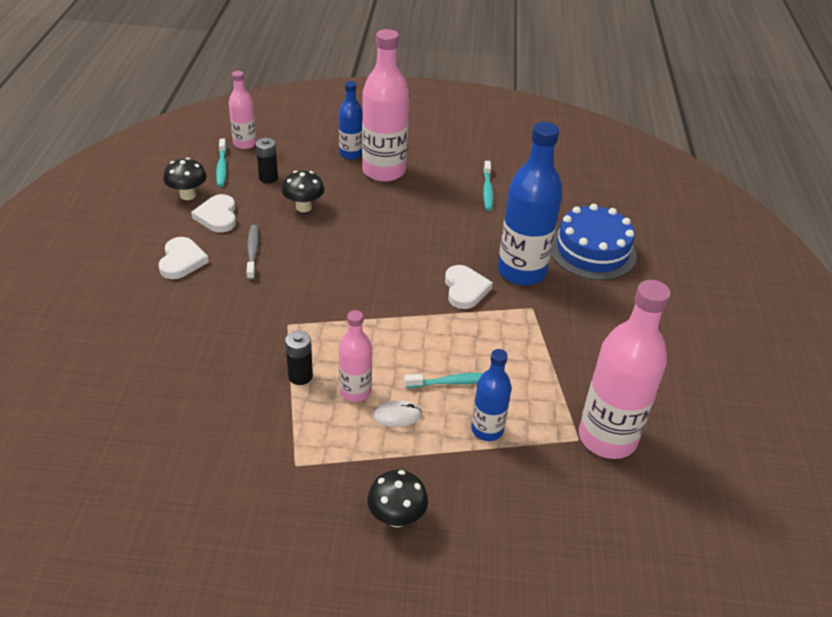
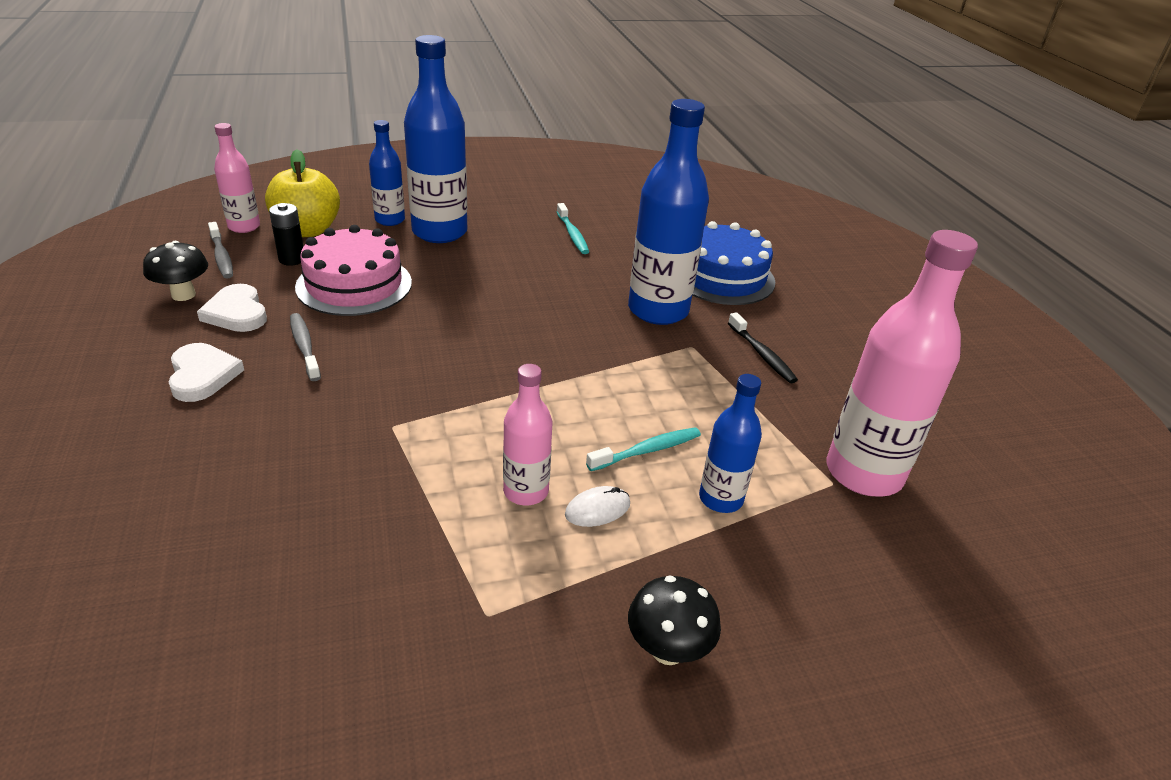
camera: 20 degrees left, 5 degrees down
(222, 167) = (221, 256): turquoise toothbrush -> grey toothbrush
(287, 154) = (307, 230): none -> yellow apple
(300, 376) = (439, 489): black battery -> none
(304, 207) = (354, 284): black mushroom -> pink cake
(384, 171) = (439, 232): pink bottle -> blue bottle
(465, 289) = (603, 341): white heart -> none
(585, 326) = (762, 354): none -> black toothbrush

